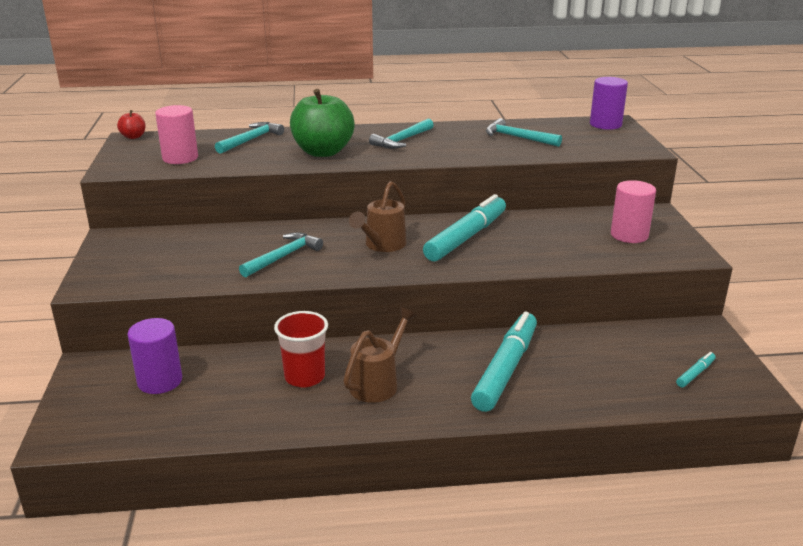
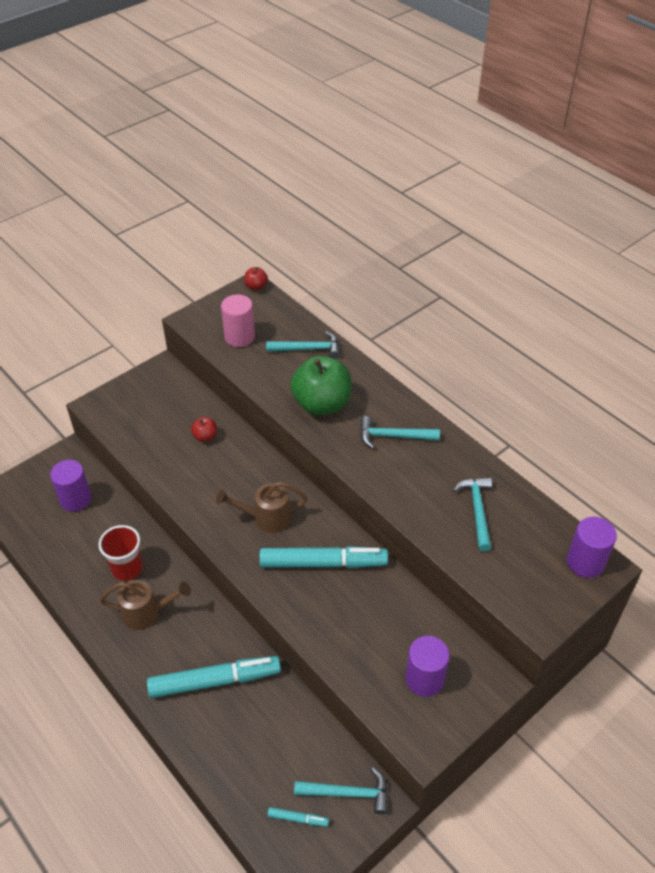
camera: 55 degrees right, 20 degrees up
(239, 243) = (205, 436): none -> red apple
(283, 257) = (204, 473): turquoise hammer -> turquoise hammer (348, 793)
(629, 235) = (424, 679): pink cylinder -> purple cylinder

